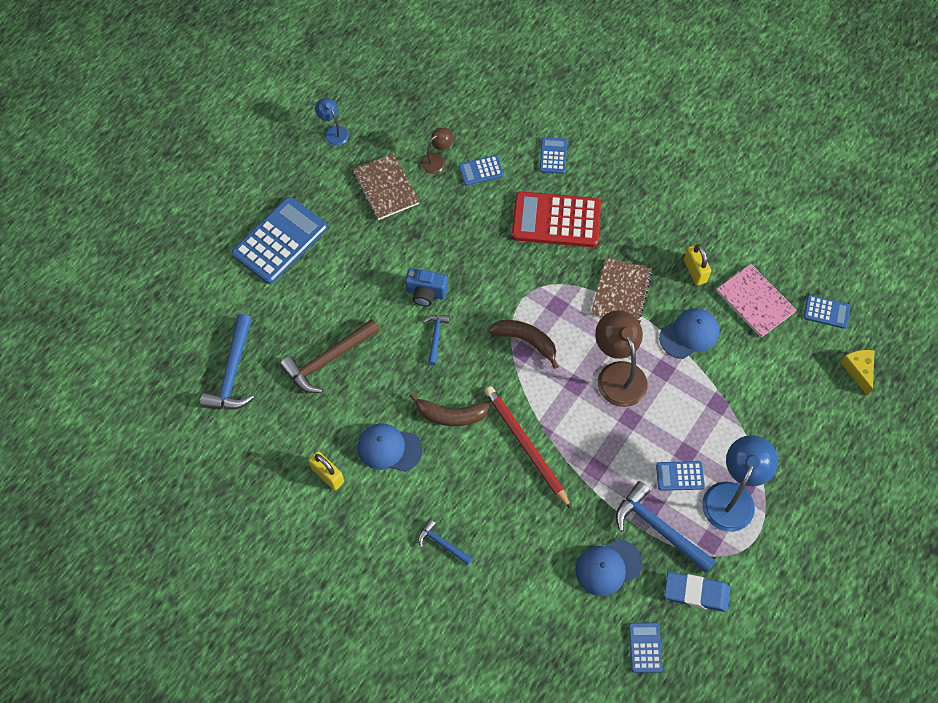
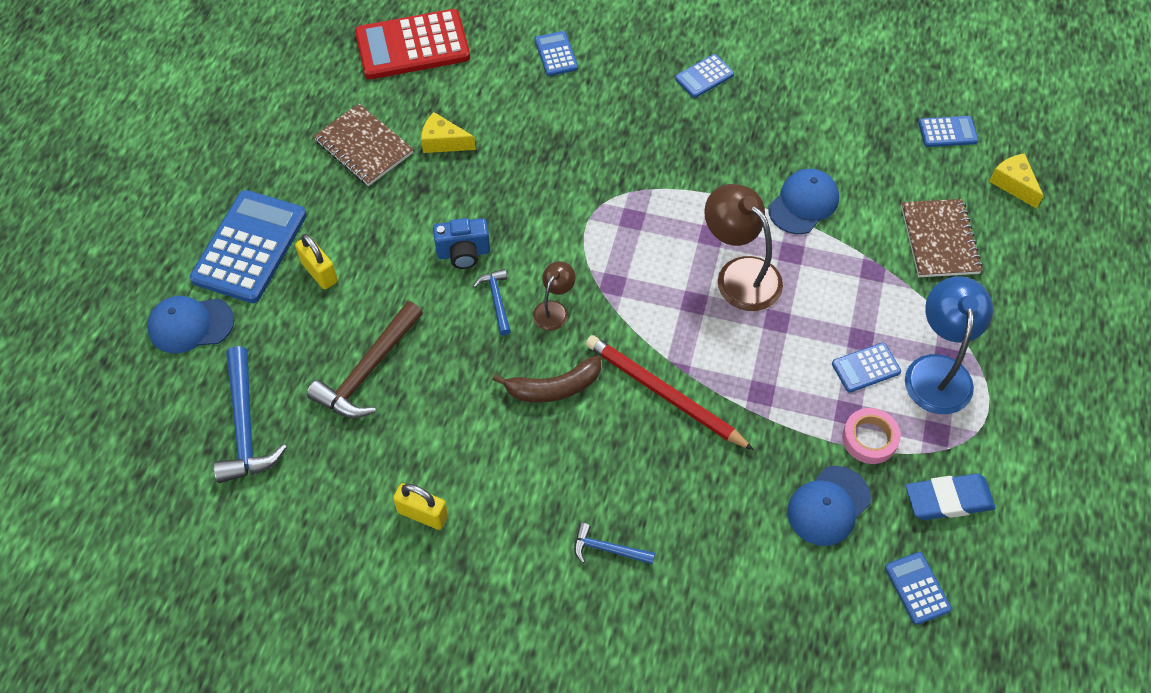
camera: 20 degrees left, 5 degrees down
(333, 132) = (272, 102): blue lamp -> none
(389, 448) = (491, 454): blue cap -> blue cap (190, 325)
(437, 160) = (416, 98): brown lamp -> brown lamp (554, 309)
(443, 202) = (443, 142): none -> yellow cheese
(481, 170) = (475, 94): blue calculator -> blue calculator (704, 76)
(526, 341) = (612, 270): brown banana -> none
(556, 220) = (590, 123): red calculator -> red calculator (412, 45)
(621, 293) = (703, 182): brown notebook -> brown notebook (939, 240)
(659, 529) = (869, 438): blue hammer -> pink tape
(695, 271) = (778, 132): yellow padlock -> yellow padlock (319, 272)
(755, 301) = (862, 145): pink notebook -> none

